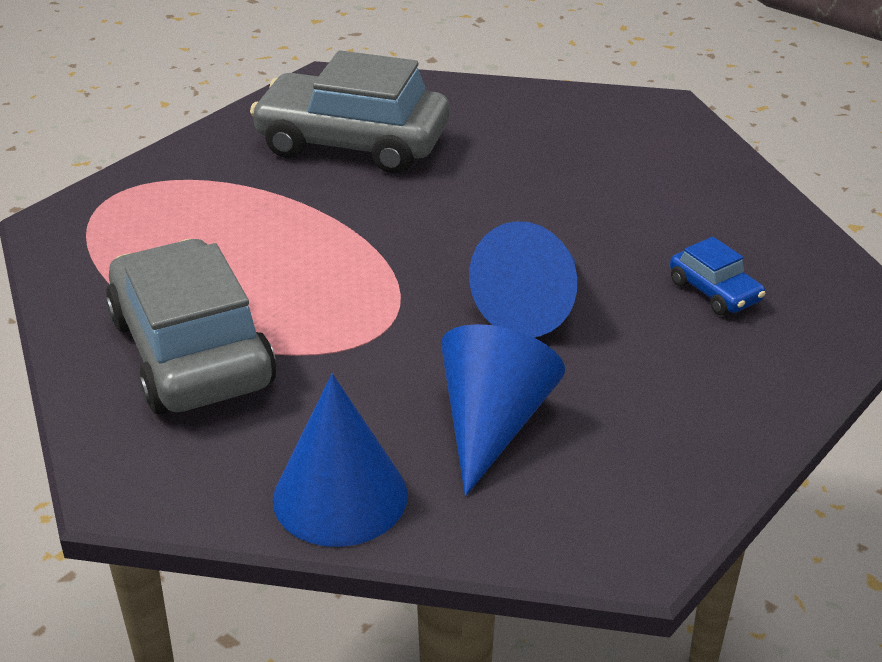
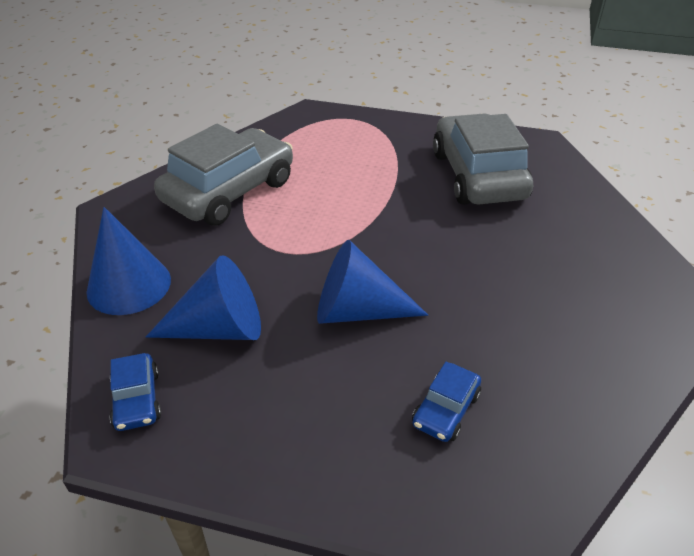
camera: 65 degrees right, 5 degrees up
(578, 522) = (137, 399): none -> blue car

